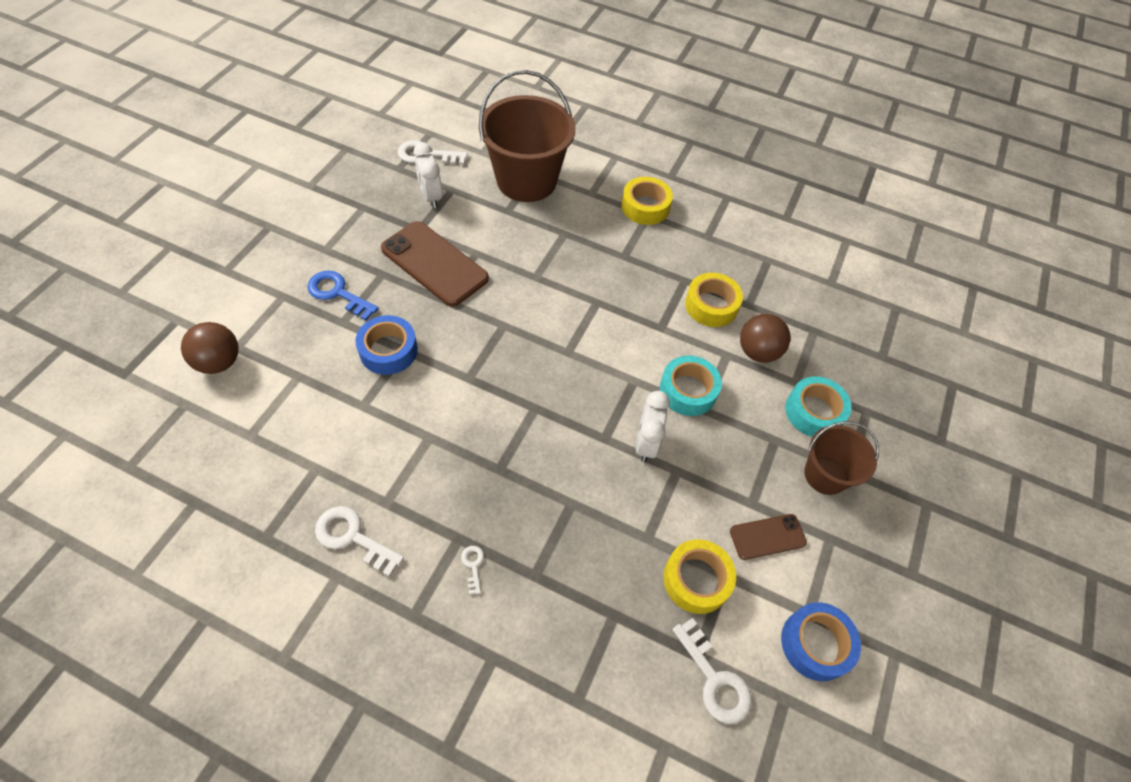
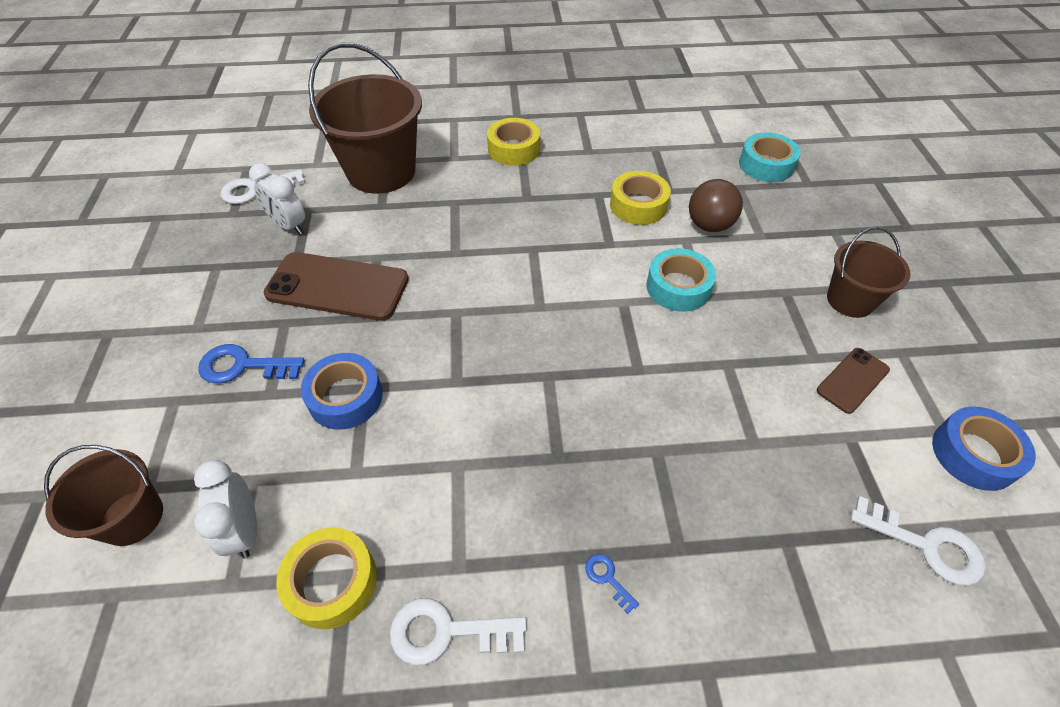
camera: 25 degrees left, 5 degrees down
(219, 362) = (132, 517): brown ball -> brown bucket
(473, 565) = (607, 578): white key -> blue key
(646, 444) = (680, 354): white clock -> white clock (245, 530)
(696, 579) = (829, 457): yellow tape -> yellow tape (332, 582)
(814, 412) = (795, 252): turquoise tape -> turquoise tape (766, 165)

